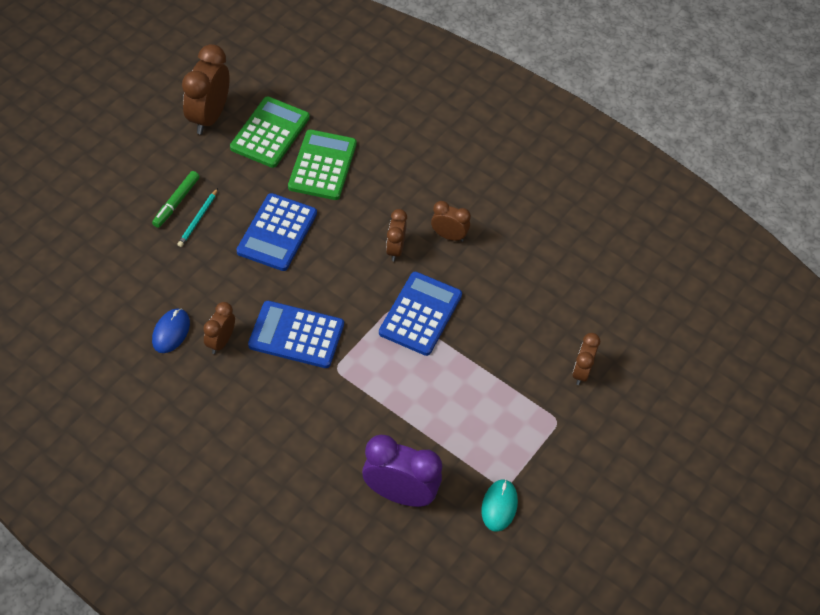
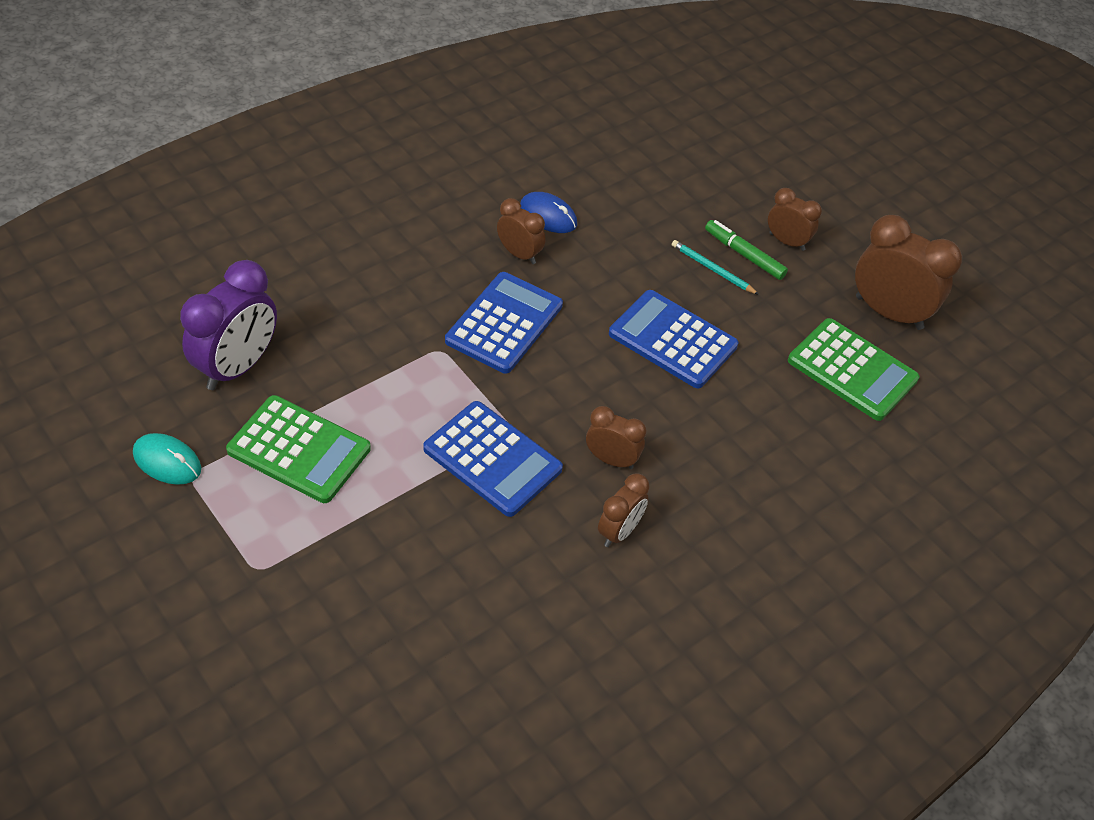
camera: 105 degrees right, 5 degrees down
(322, 165) = (782, 414): green calculator -> green calculator (299, 450)
(581, 372) = (321, 628): brown clock -> brown clock (787, 241)

